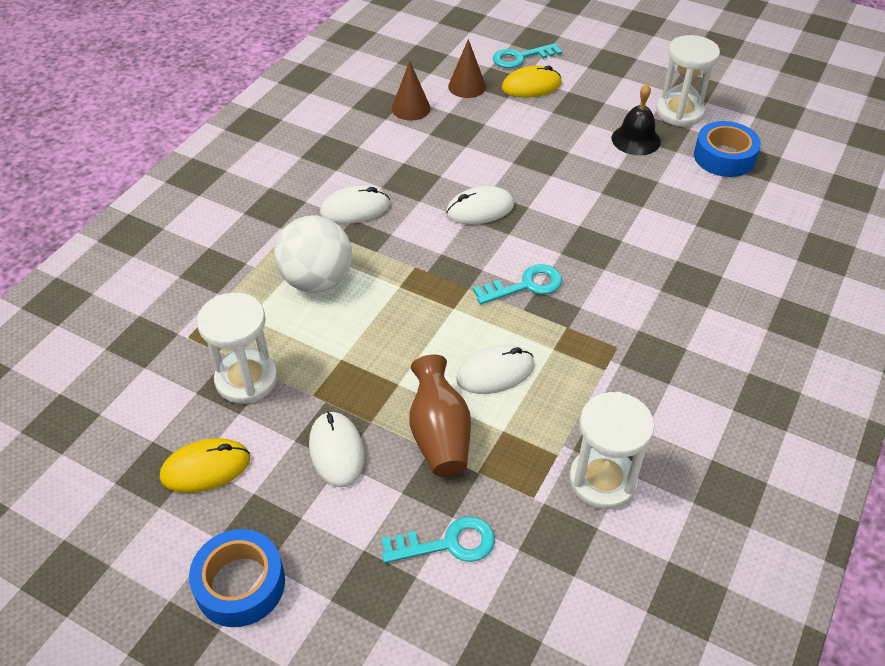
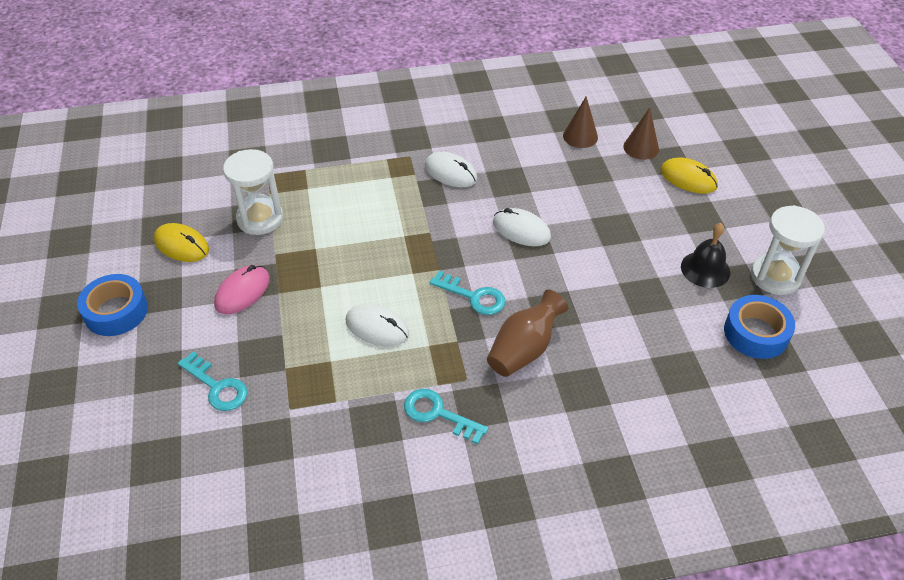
camera: 50 degrees right, 0 degrees up
(317, 280) = (368, 196): white ball -> none
(337, 451) = (242, 292): white mouse -> pink mouse
(439, 435) = (298, 331): brown vase -> brown vase (524, 349)
(520, 57) = (713, 154): turquoise key -> turquoise key (438, 414)
(602, 480) = (335, 438): white hourglass -> none

